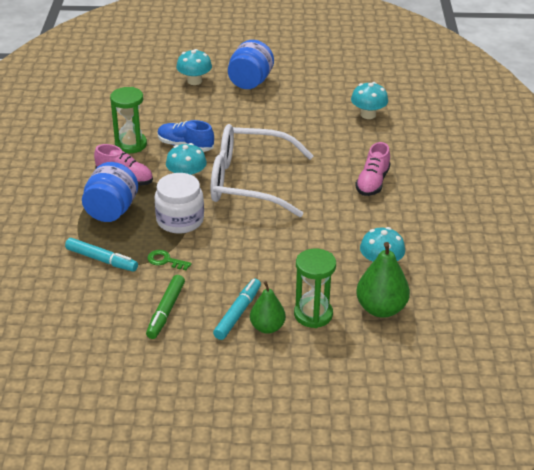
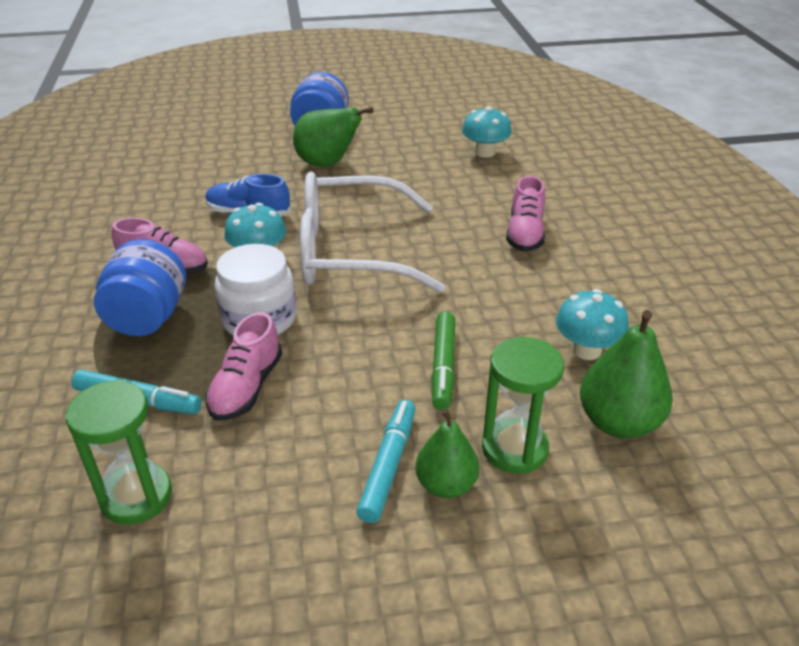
camera: 10 degrees left, 0 degrees up
(131, 144) = (168, 220): green hourglass -> green hourglass (136, 496)
(165, 260) = (246, 387): green key -> pink shoe
(166, 311) = (262, 480): green marker -> green marker (443, 366)
(194, 81) = (246, 135): turquoise mushroom -> none
(248, 112) = (327, 164): none -> green pear

